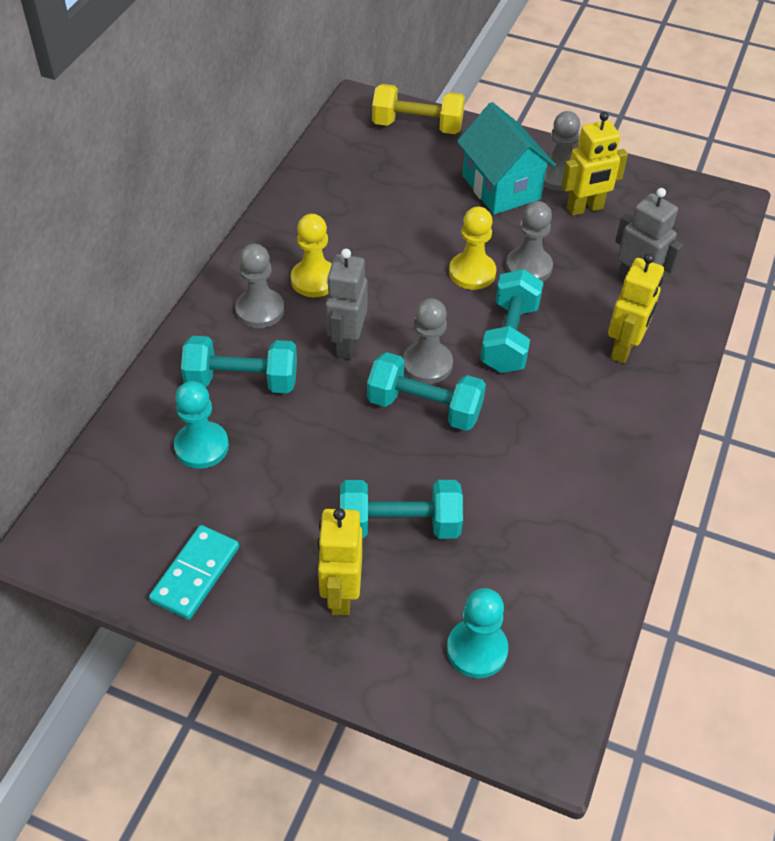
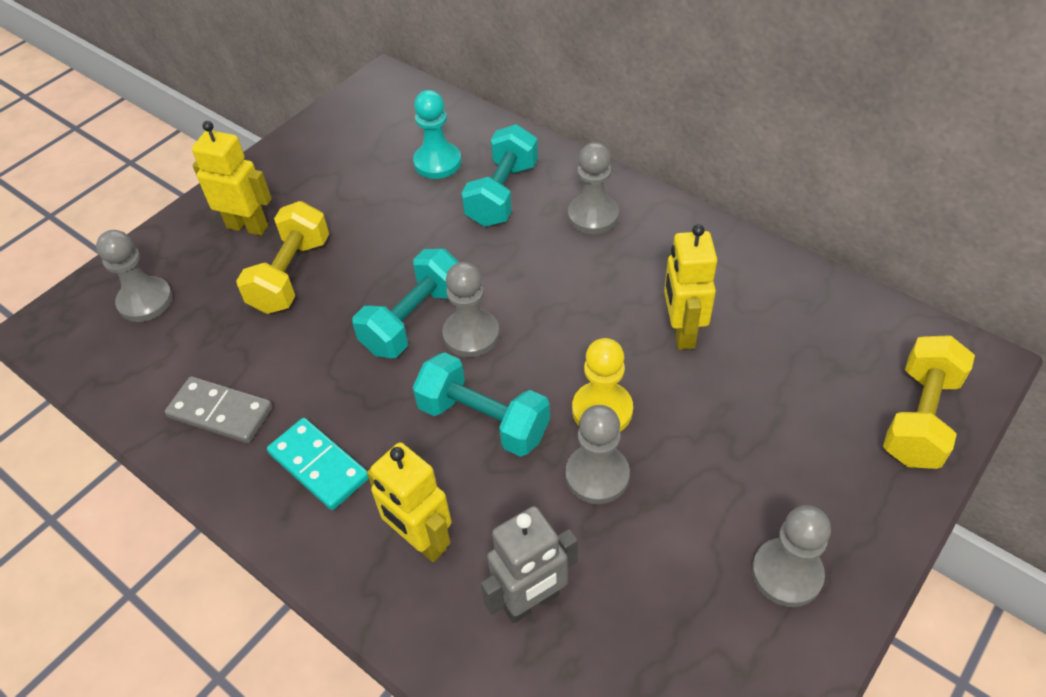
camera: 110 degrees right, 0 degrees up
(195, 574) = (315, 149): turquoise domino -> turquoise domino (319, 465)
(314, 280) = (626, 263): yellow pawn -> none
(346, 344) = (523, 274): grey robot -> none
(399, 525) = (291, 275): turquoise dumbbell -> yellow dumbbell
(477, 650) = (145, 301): turquoise pawn -> grey pawn
(501, 187) = (767, 488): turquoise house -> none
(577, 519) = (221, 412): none -> grey domino
(585, 208) = (705, 588): yellow robot -> yellow robot (681, 332)

